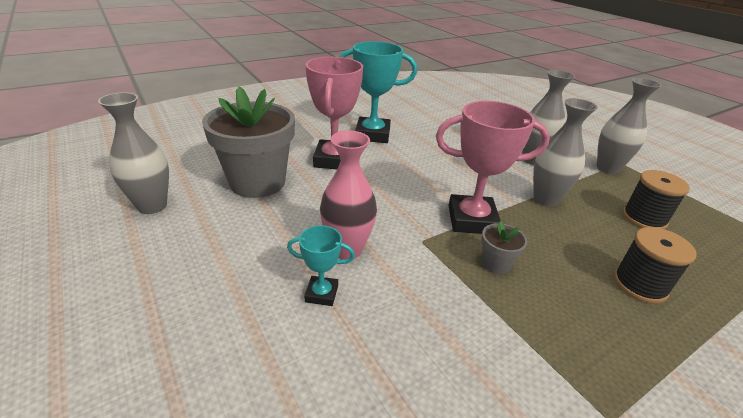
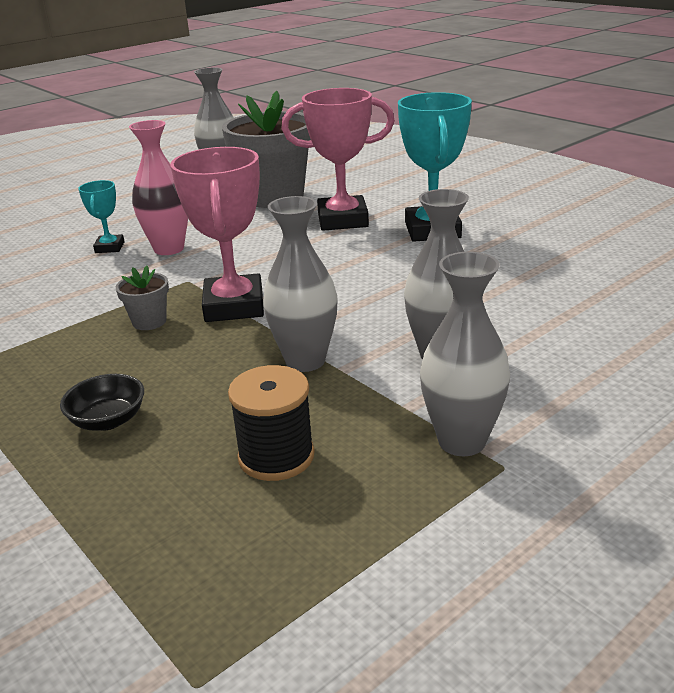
camera: 85 degrees right, 5 degrees down
(639, 285) = (108, 420): black spool -> black bowl

